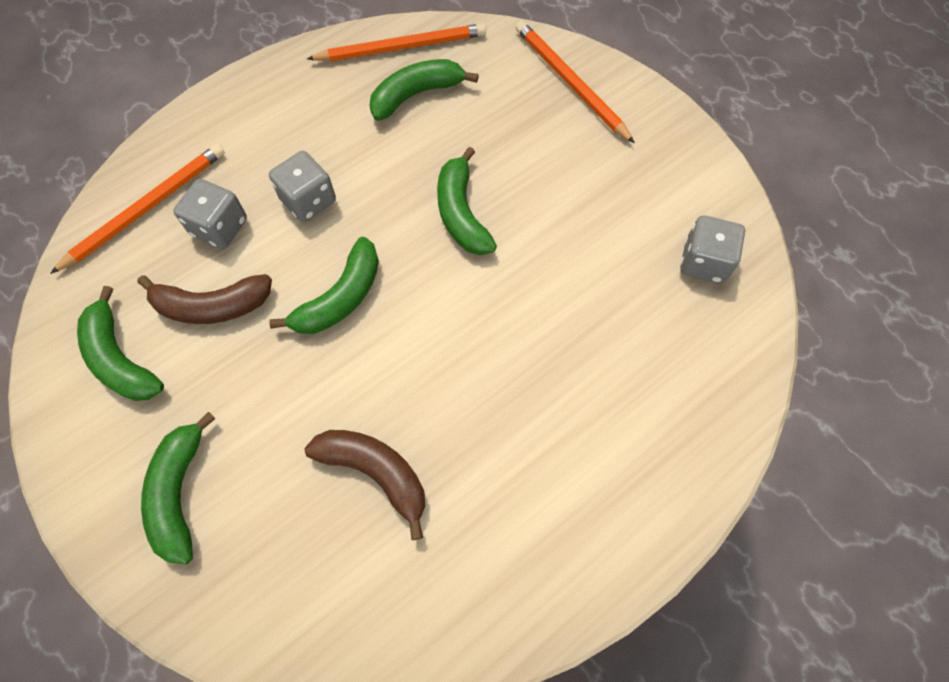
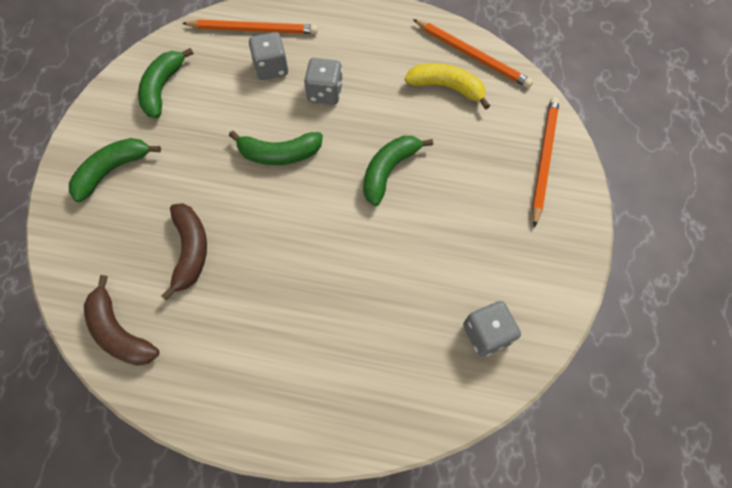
camera: 50 degrees right, 0 degrees up
(212, 306) = (223, 101): brown banana -> brown banana (120, 331)
(416, 95) = (446, 88): green banana -> yellow banana

